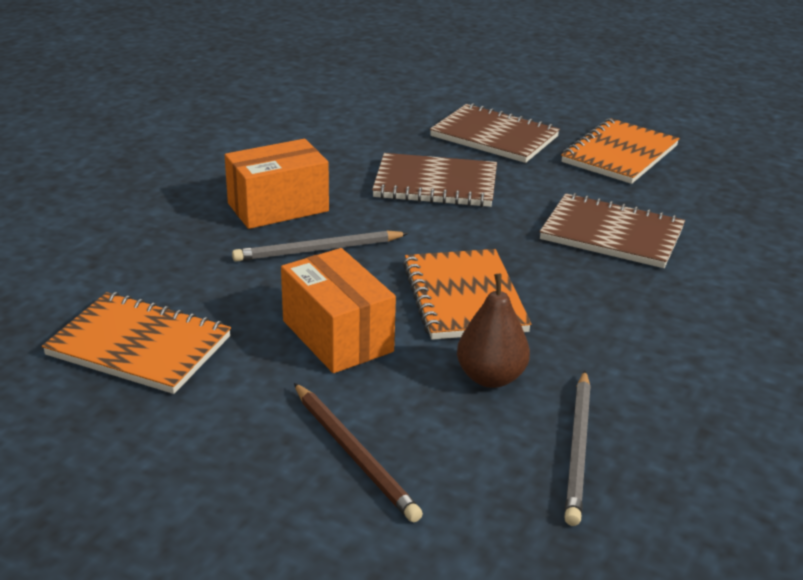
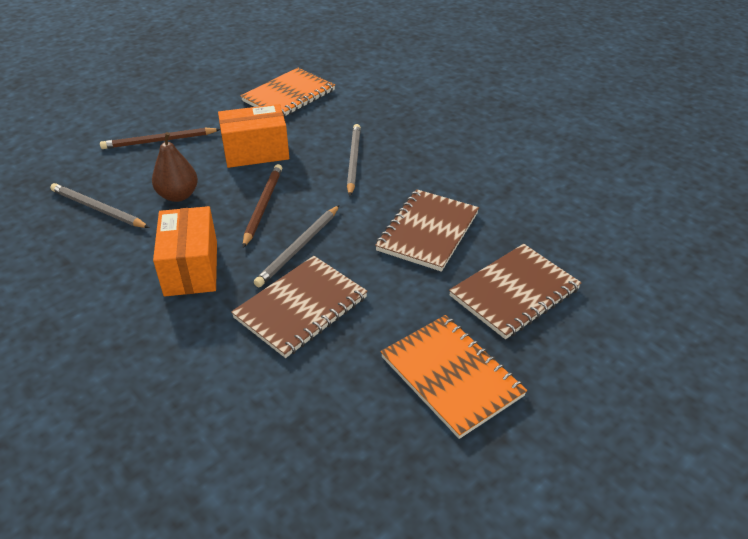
camera: 110 degrees right, 10 degrees up
(278, 207) = (418, 154): orange box -> orange box (191, 268)
(463, 297) = (263, 206): orange notebook -> brown pencil
(523, 254) = (299, 248): none -> grey pencil

